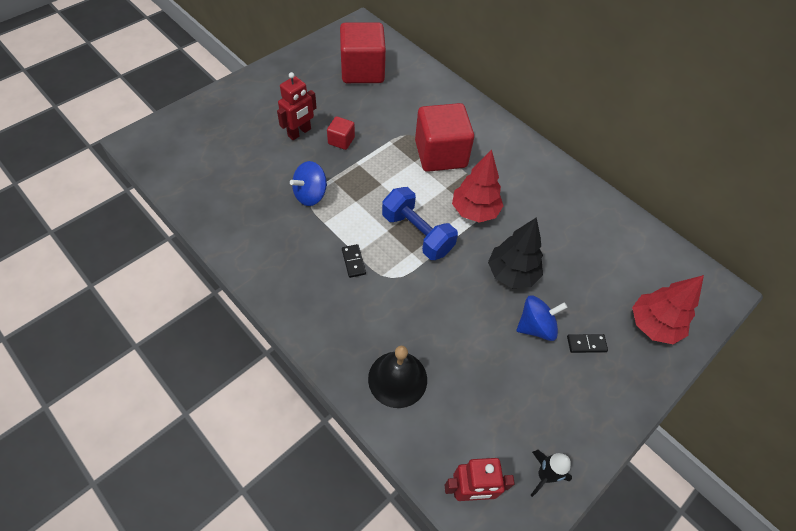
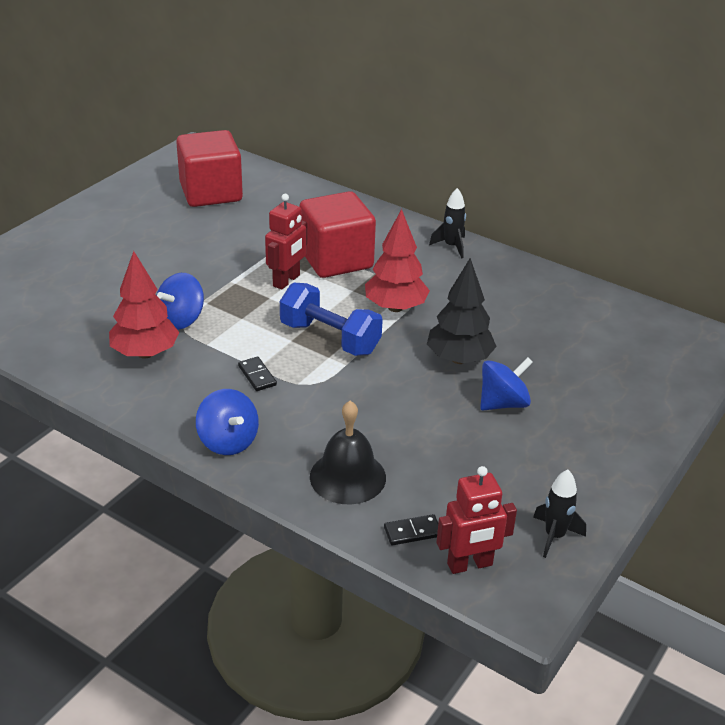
camera: 10 degrees left, 20 degrees down
(299, 133) = (147, 262): red robot -> red robot (286, 281)
(316, 324) = (228, 441): none -> blue spinning top
(341, 140) = (204, 263): red cube -> none
(533, 155) = (451, 246): none -> black rocket
(586, 344) = (568, 410): black domino -> black domino (412, 532)
(653, 325) = (642, 381): red tree -> red tree (145, 353)

